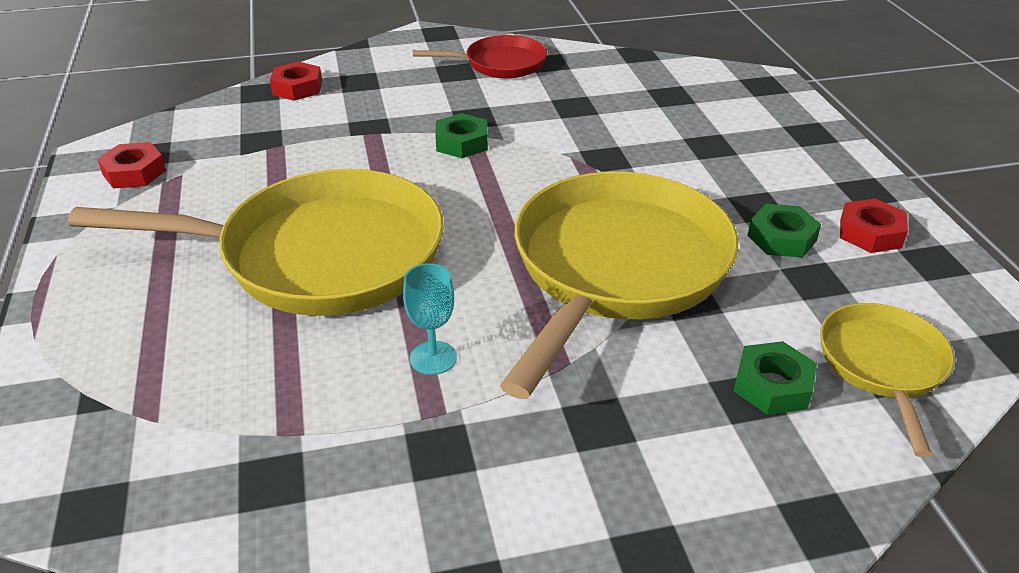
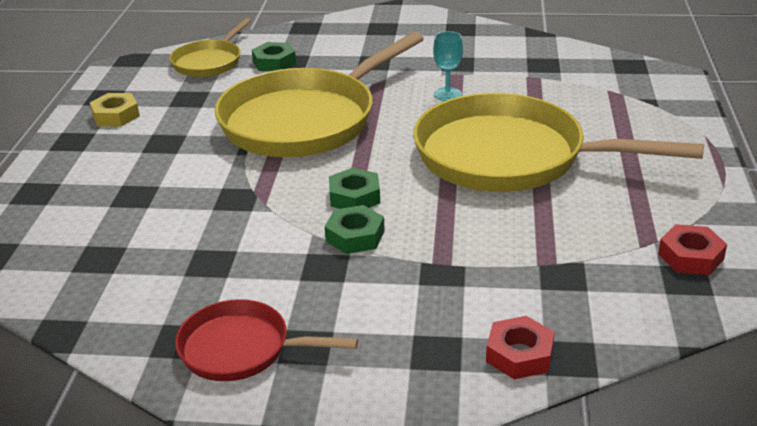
camera: 160 degrees left, 5 degrees down
(781, 238) = (177, 121): green nut -> green nut (354, 197)
(870, 233) = (116, 115): red nut -> yellow nut

